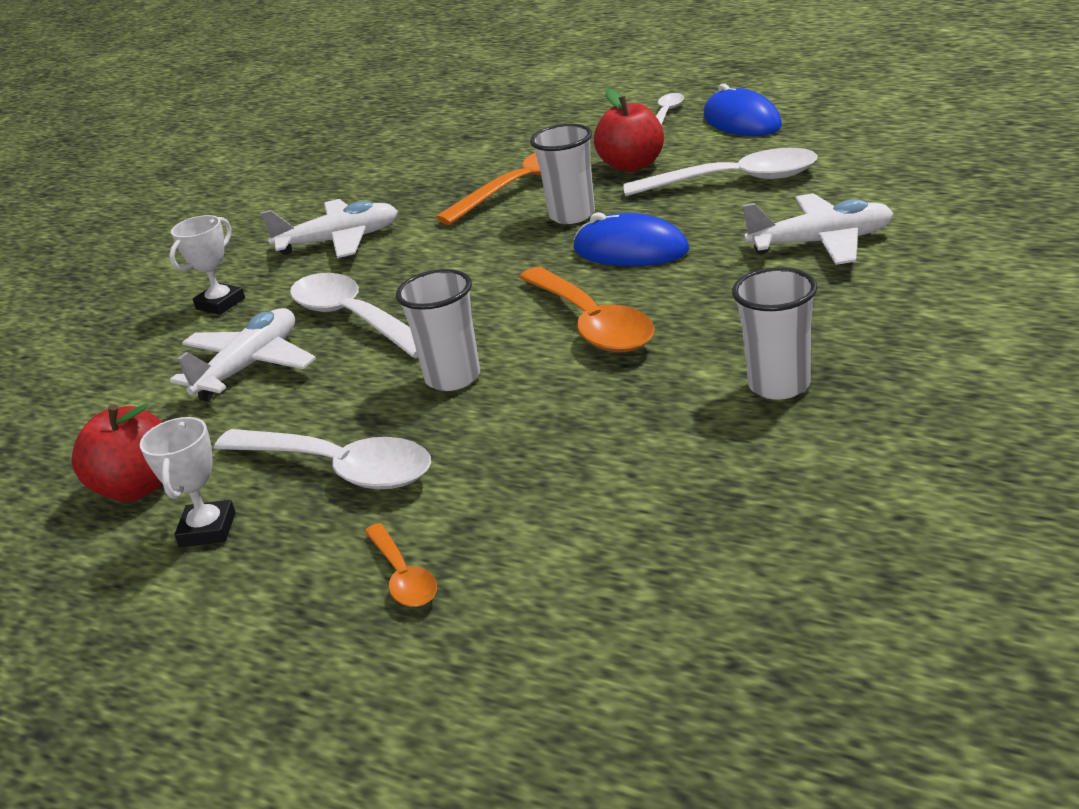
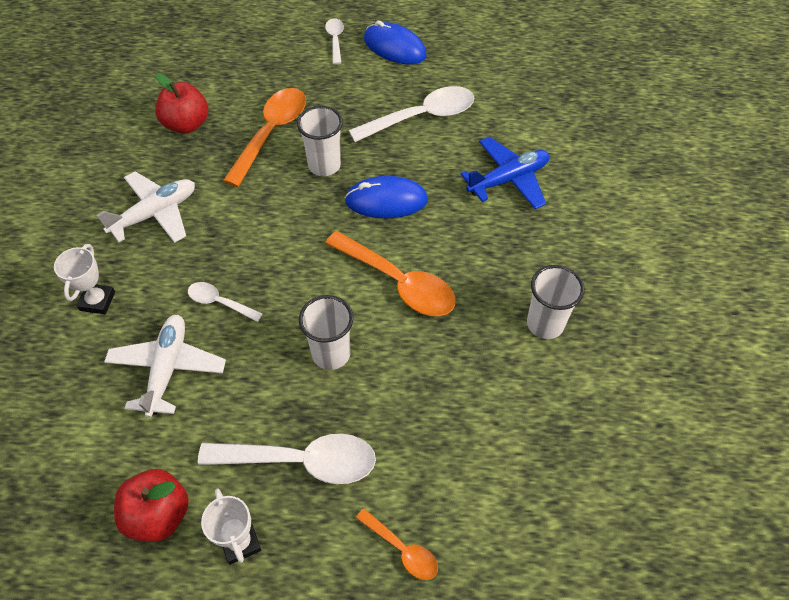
camera: 30 degrees left, 25 degrees up
(353, 318) = (219, 302): white spoon -> white spoon, size x0.52
(632, 165) = (340, 104): red apple -> red apple (187, 124)
(821, 243) = (508, 179): white plane -> blue plane

